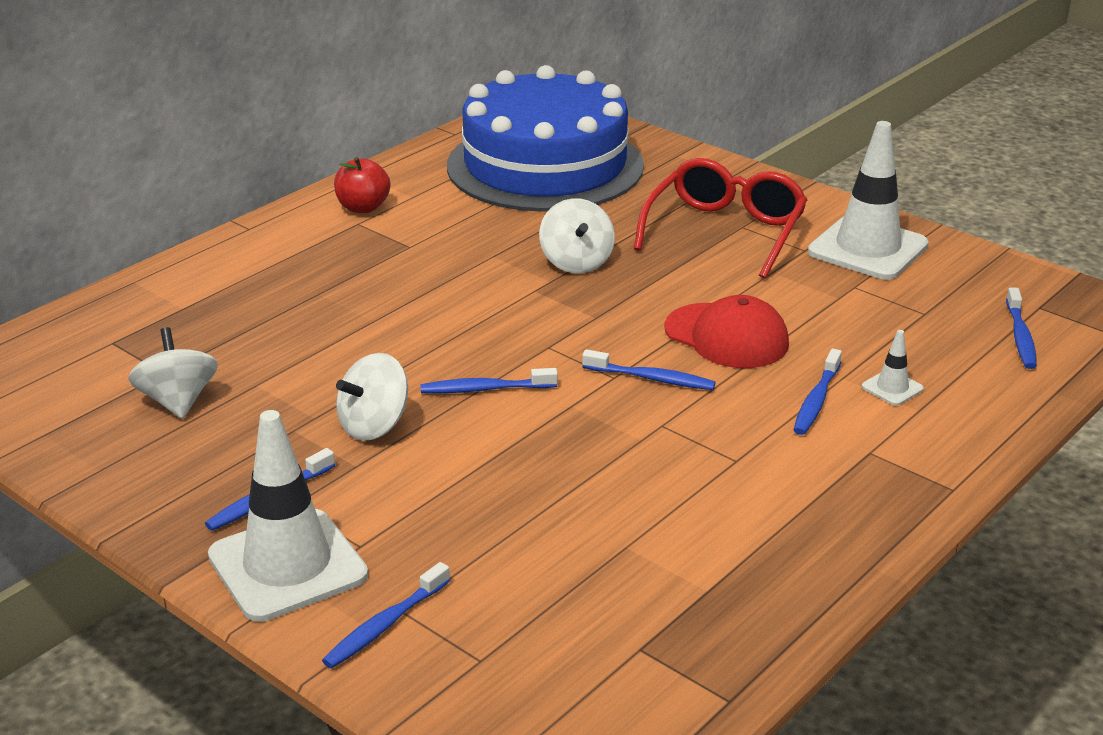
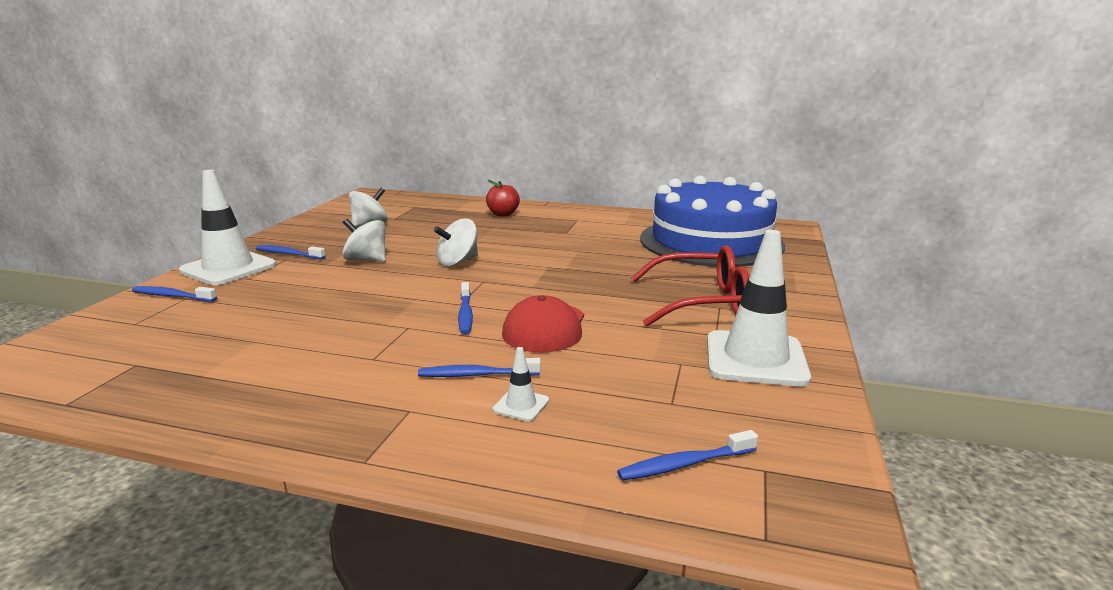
camera: 65 degrees right, 10 degrees down
(363, 208) = (595, 217): red apple -> red apple (503, 214)
(485, 389) = (420, 275): blue toothbrush -> none
(576, 262) = (596, 270): white spinning top -> white spinning top (458, 262)

